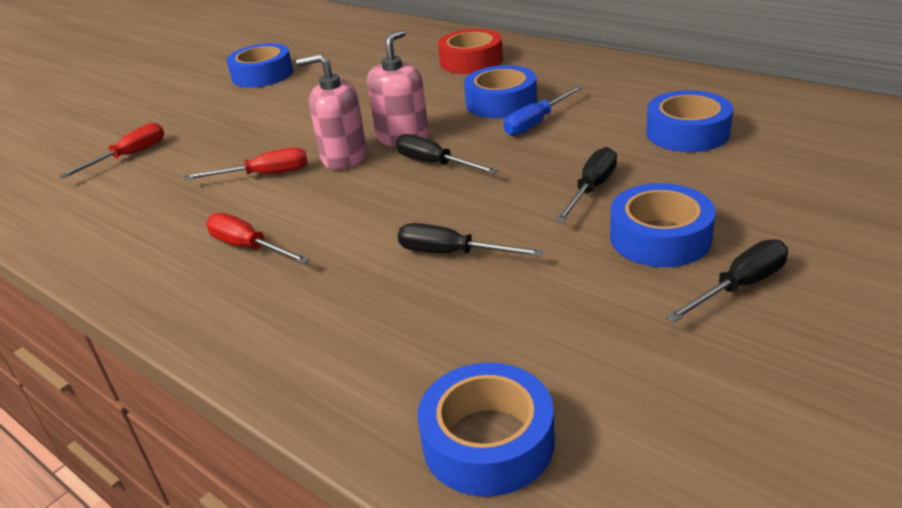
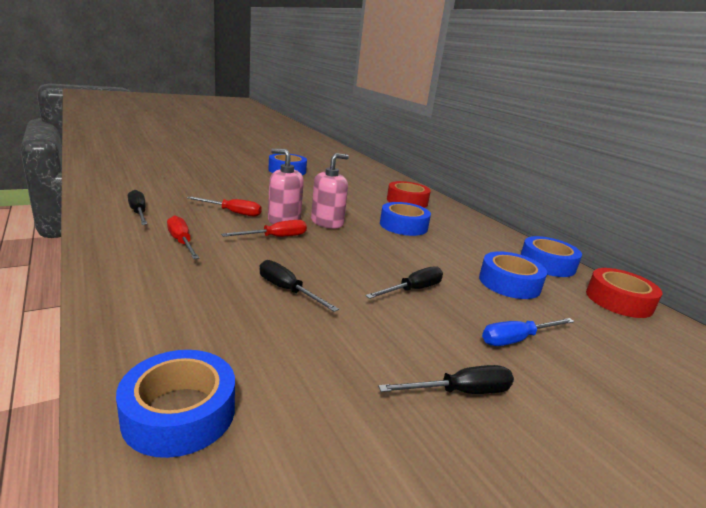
camera: 15 degrees right, 10 degrees down
(129, 156) = (179, 181): red screwdriver -> red screwdriver (275, 237)
(435, 163) = (331, 241): black screwdriver -> black screwdriver (139, 213)
(536, 123) = (414, 243): blue screwdriver -> blue screwdriver (516, 339)
(660, 238) = (431, 336): blue tape -> blue tape (547, 264)
(814, 106) = (618, 300): none -> red tape

